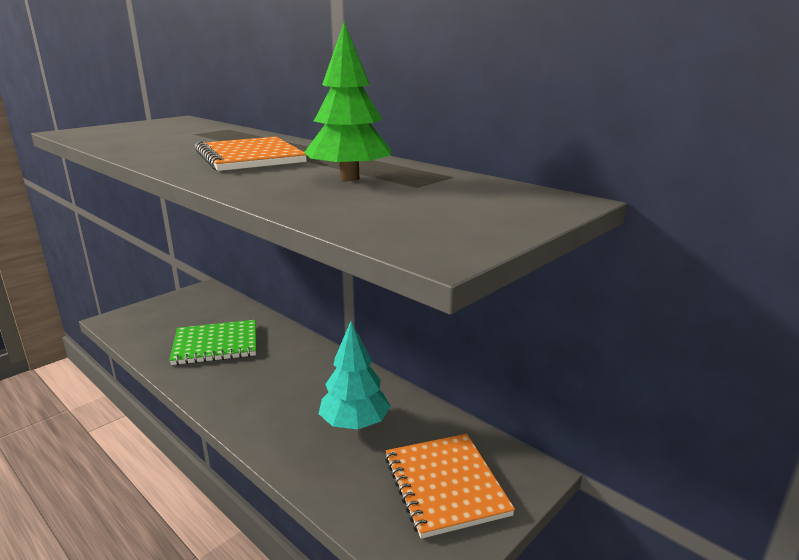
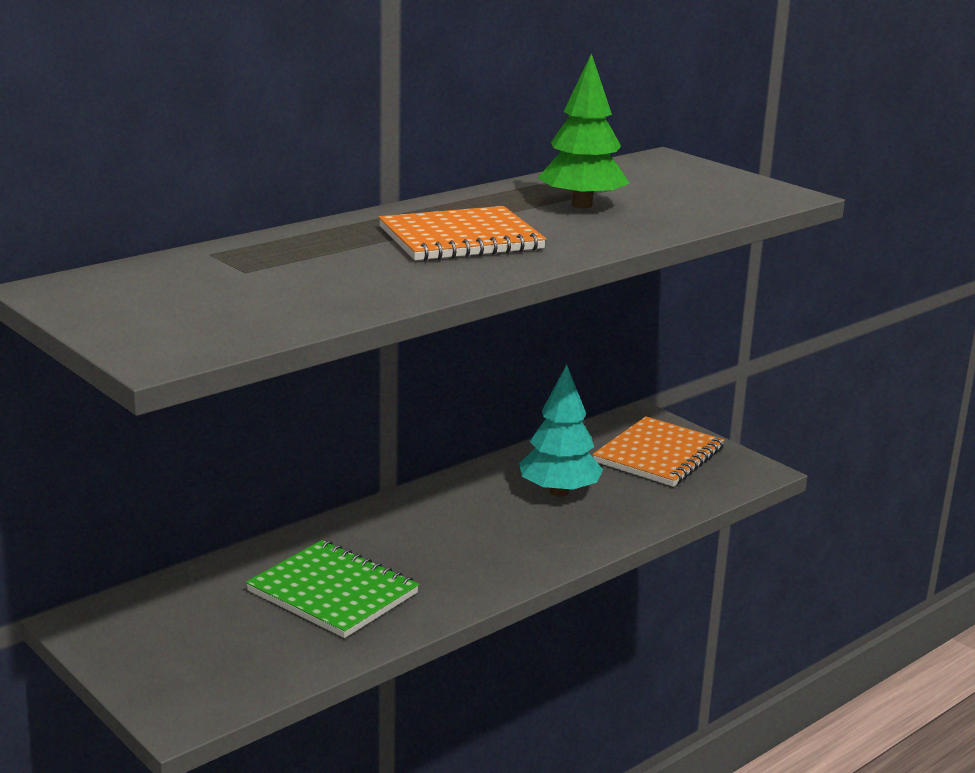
camera: 85 degrees left, 0 degrees up
(216, 344) = (333, 592): green notebook -> green notebook turned 45 degrees counterclockwise
(445, 485) = (658, 455): orange notebook -> orange notebook turned 45 degrees counterclockwise

